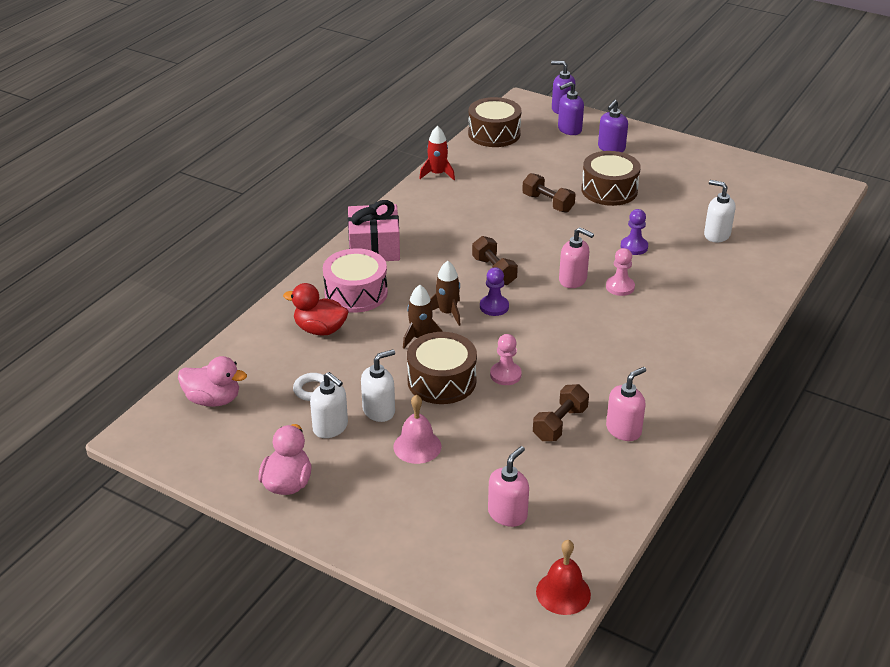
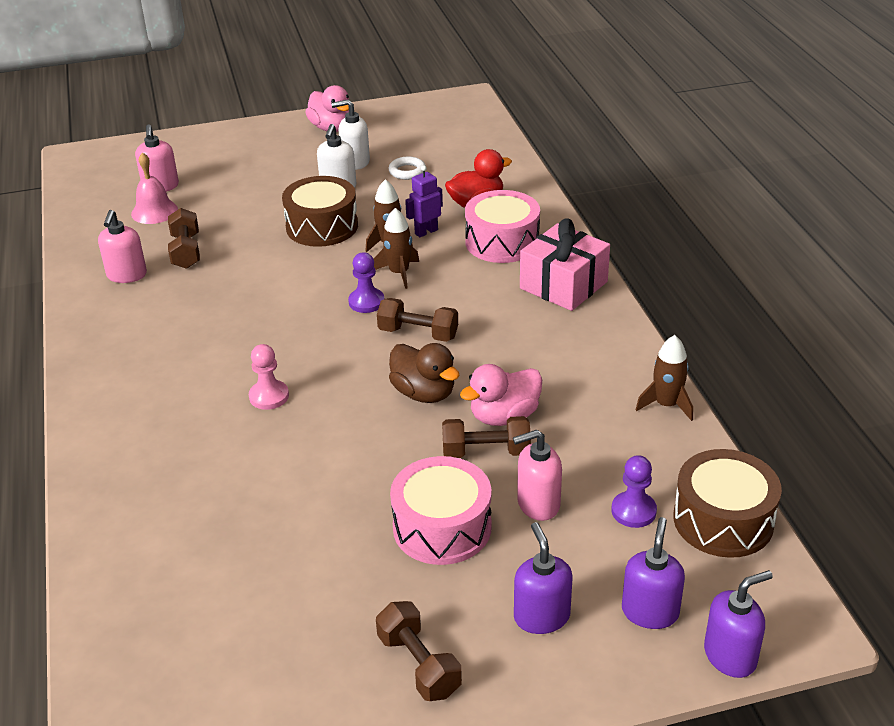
camera: 135 degrees right, 0 degrees up
(213, 400) = (461, 133): pink duck -> pink duck (504, 416)
(385, 330) = (426, 232): none -> purple robot
(417, 446) = (277, 184): pink bell -> pink bell (154, 211)
(437, 174) = (666, 405): red rocket -> brown rocket
(505, 375) = (276, 258): pink pawn -> none
(537, 241) = (424, 393): none -> brown duck
(563, 593) = (76, 173): red bell -> none
(573, 280) = (327, 373): pink soap dispenser -> pink soap dispenser (538, 504)
(609, 190) = (442, 527): brown drum -> pink drum
(634, 247) = (309, 457): purple pawn -> purple pawn (633, 511)
(677, 161) = (418, 665): none -> brown dumbbell
(716, 235) = (224, 547): white soap dispenser -> none

